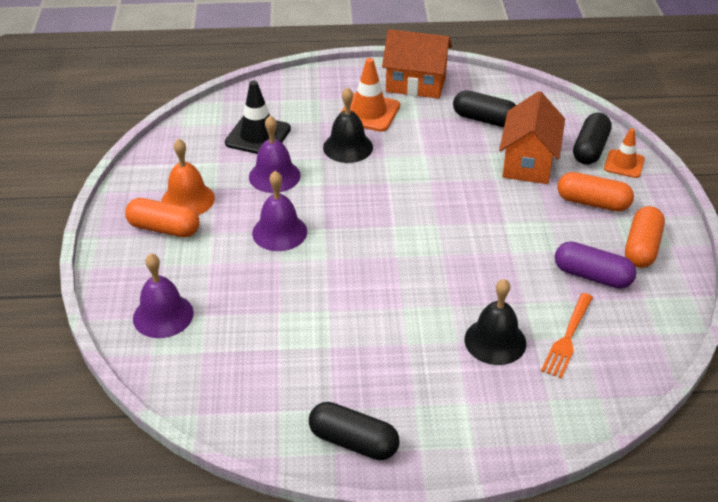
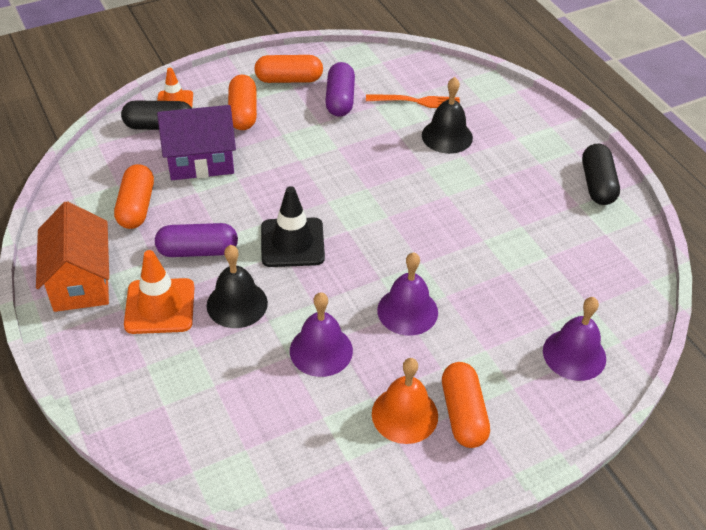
camera: 115 degrees left, 5 degrees up
(258, 136) = (253, 397): black traffic cone -> black traffic cone (292, 243)
(416, 140) = (198, 251): none -> purple capsule
(484, 119) = (136, 207): black capsule -> orange capsule
(528, 163) = (201, 161): orange house -> purple house

